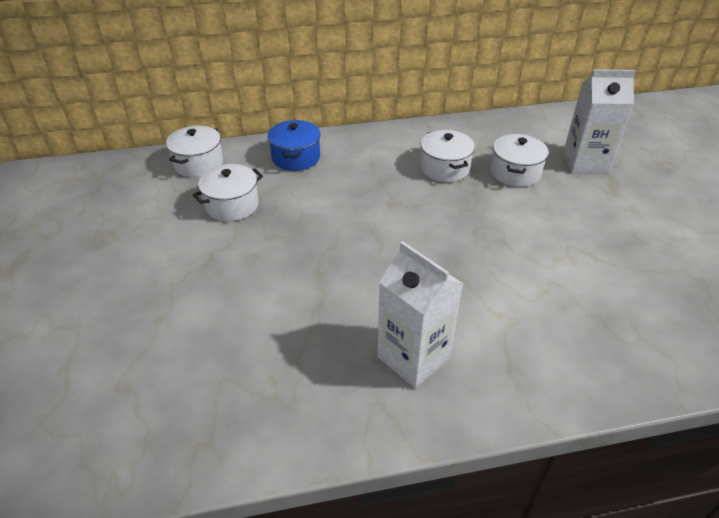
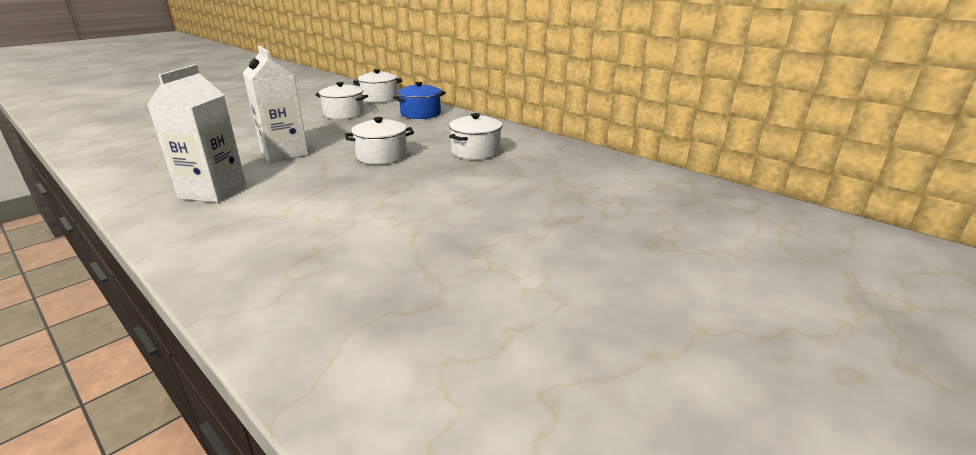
camera: 55 degrees right, 15 degrees down
(515, 172) = (511, 175): white pot -> white pot (382, 156)
(585, 162) = (584, 199): white carton -> white carton (284, 153)

